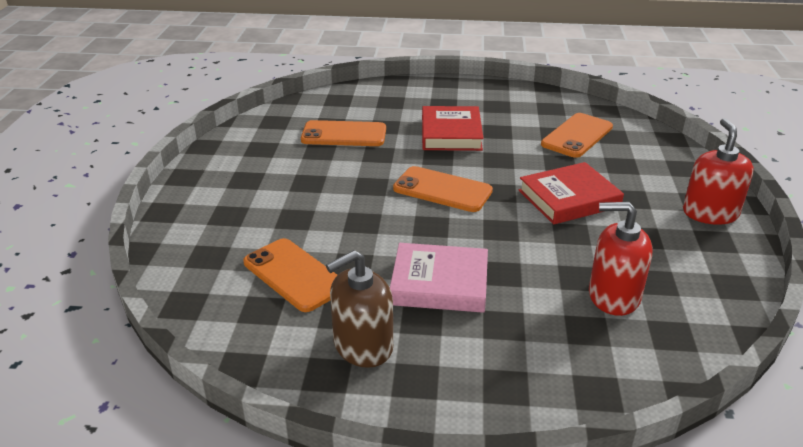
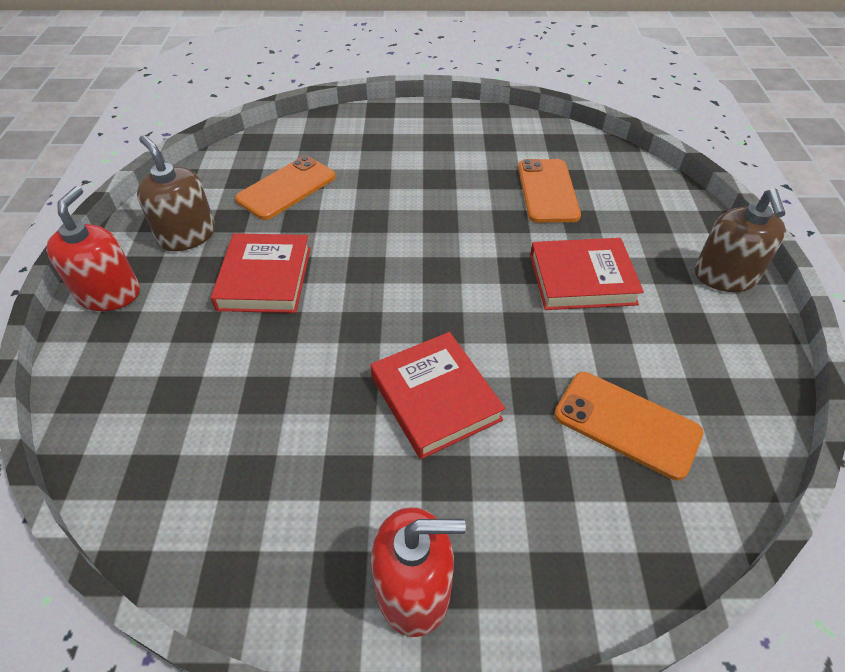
camera: 85 degrees right, 15 degrees up
(439, 283) = (265, 278): pink book -> red book
(442, 190) = (439, 275): orange phone -> none
(451, 88) = (725, 276): none -> brown soap dispenser
(613, 296) = (225, 425): red soap dispenser -> red soap dispenser (109, 294)

